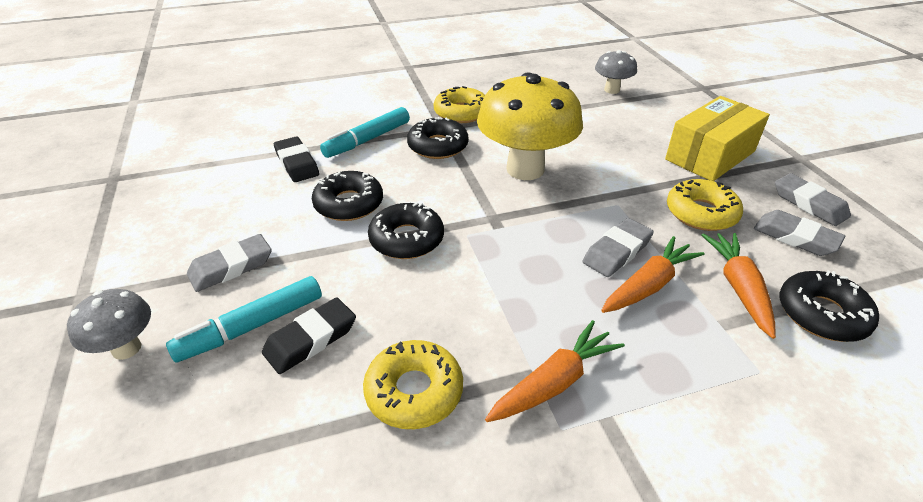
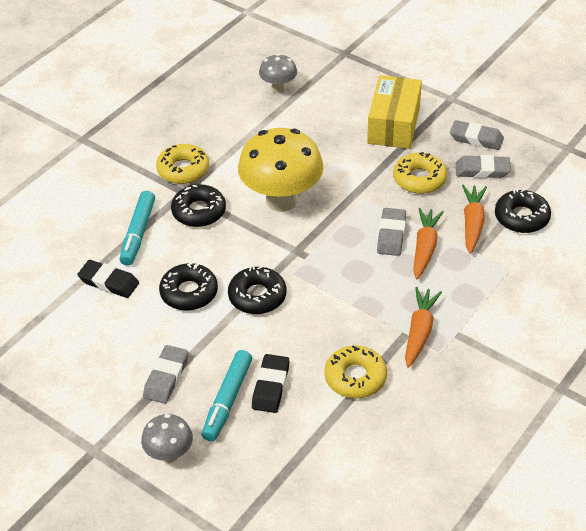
camera: 35 degrees left, 5 degrees up
(738, 288) = (472, 223): orange carrot -> orange carrot turned 45 degrees clockwise

